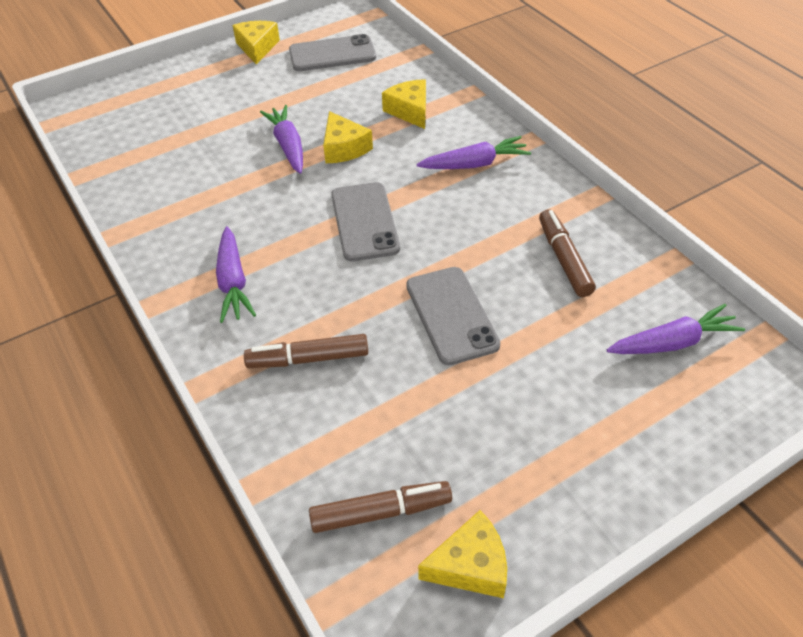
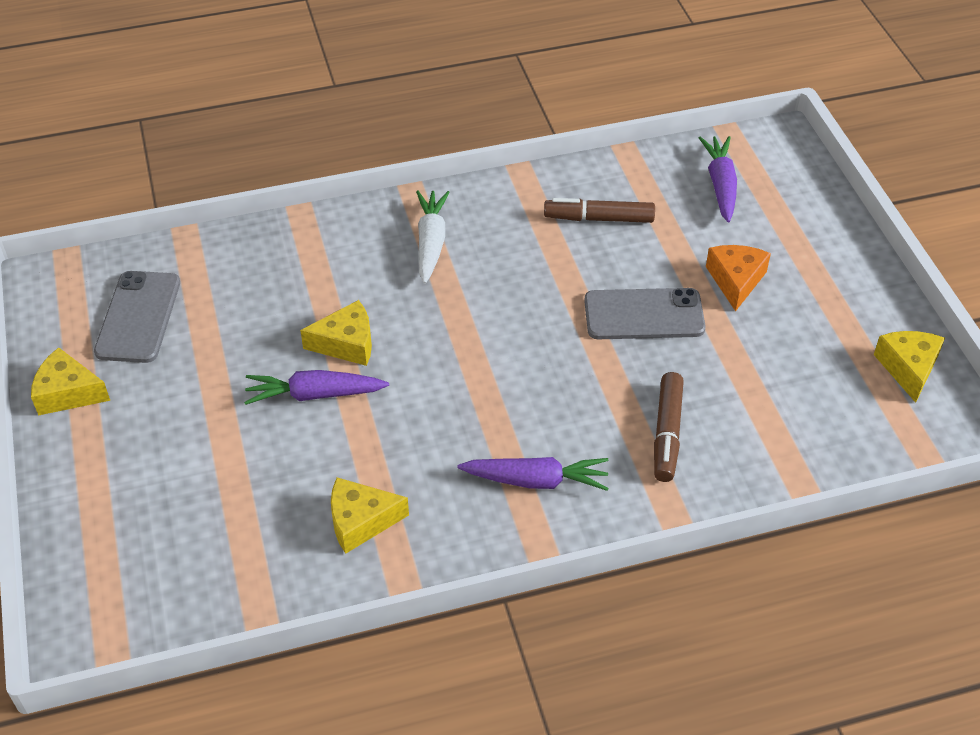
camera: 75 degrees left, 0 degrees up
(364, 222) = (484, 351): grey phone -> none
(381, 512) = (851, 413): brown marker -> none
(410, 111) = (306, 271): yellow cheese -> yellow cheese (361, 521)
(474, 164) = (431, 242): purple carrot -> white carrot
(533, 379) = (735, 281): none -> orange cheese

